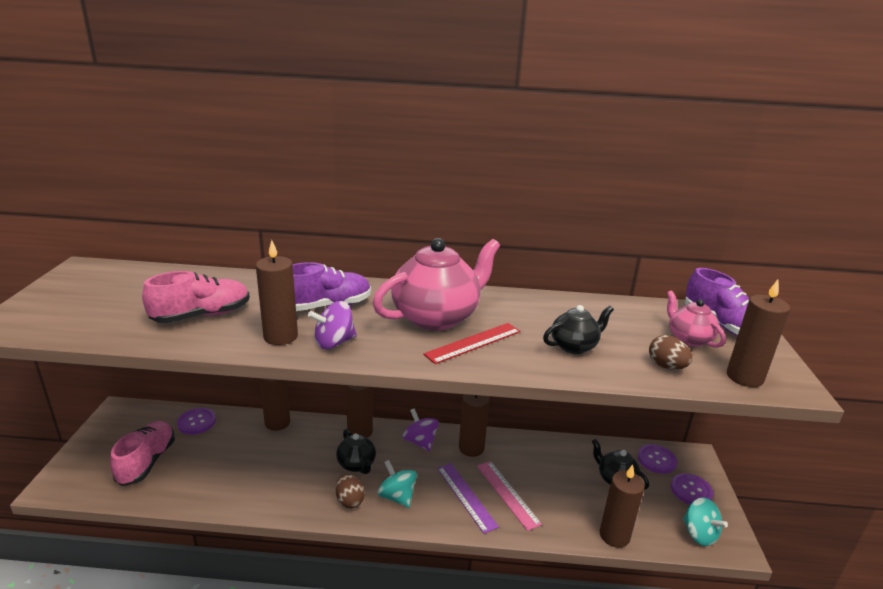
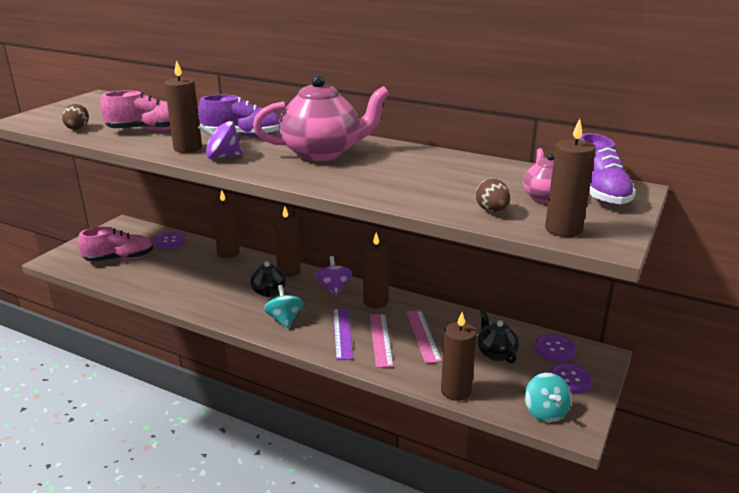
camera: 25 degrees right, 0 degrees up
(147, 462) = (119, 259): pink shoe -> pink shoe turned 45 degrees clockwise
(349, 501) = (245, 314): brown egg -> brown egg (78, 128)
(473, 342) = (333, 172): red ruler -> none
(541, 477) = (423, 335): none -> pink ruler
(574, 346) = (420, 186): black teapot -> none

